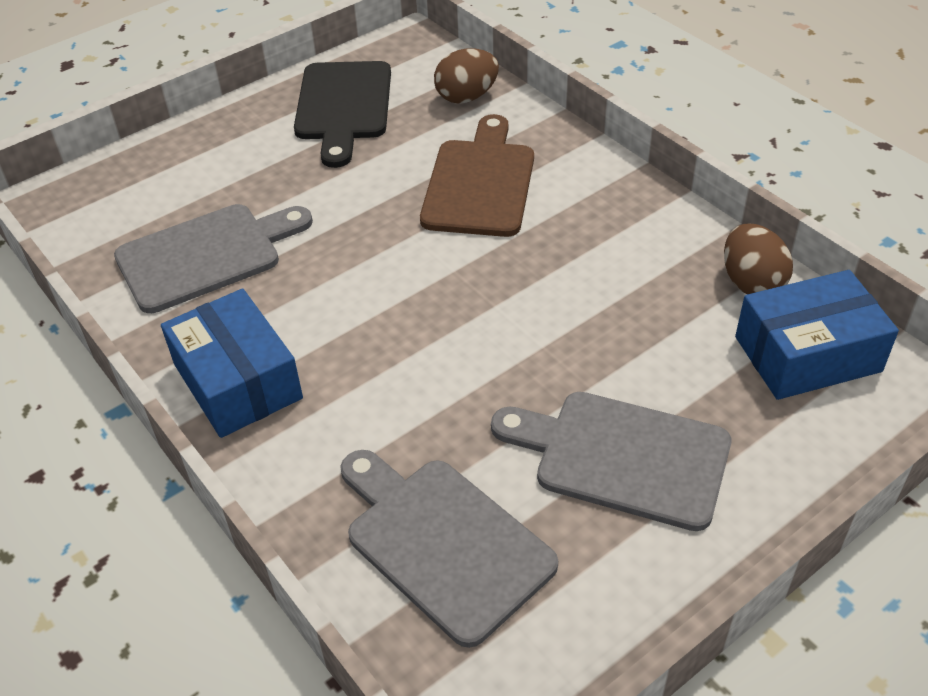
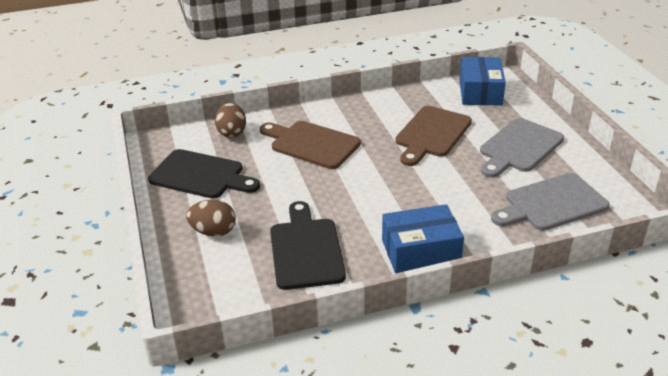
camera: 70 degrees left, 10 degrees down
(206, 255) = (306, 250): grey cutting board -> black cutting board
(595, 316) = (431, 134): none -> brown cutting board
(751, 283) = (432, 92): brown egg -> brown egg (213, 232)

